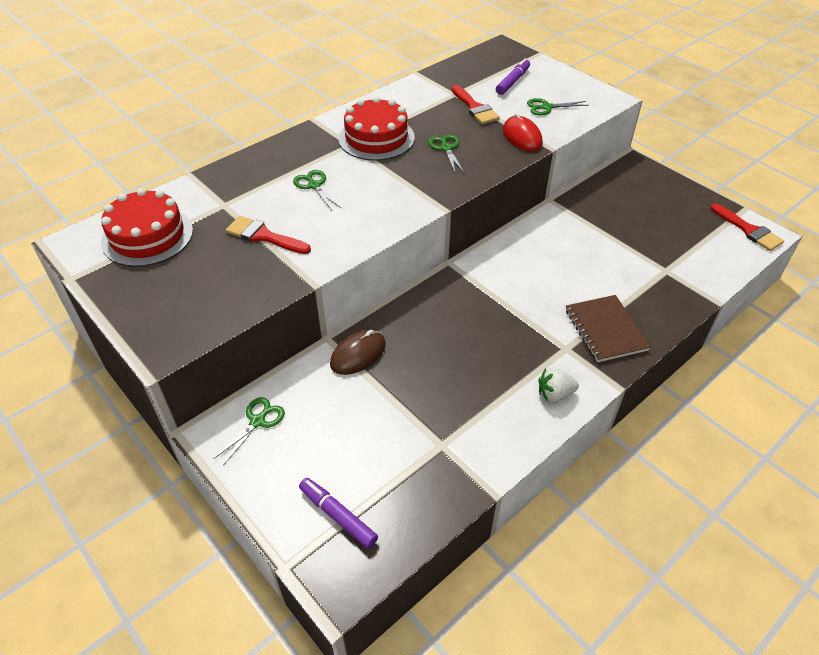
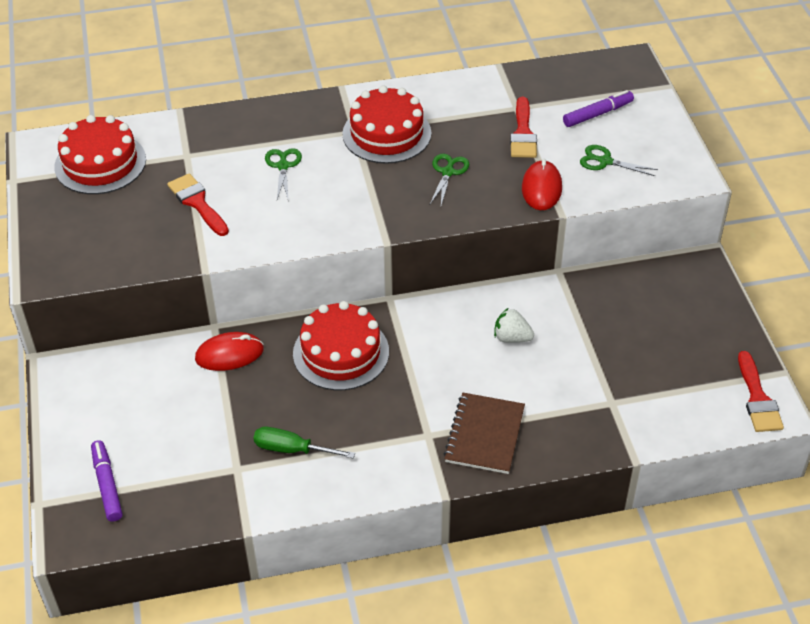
camera: 30 degrees right, 0 degrees up
(258, 421) = (101, 376): green scissors -> none
(358, 354) = (229, 354): brown mouse -> red mouse
(447, 316) = (341, 352): none -> red cake
(474, 407) = (292, 449): none -> green screwdriver
(554, 394) = (376, 472): white strawberry -> white strawberry (511, 338)

